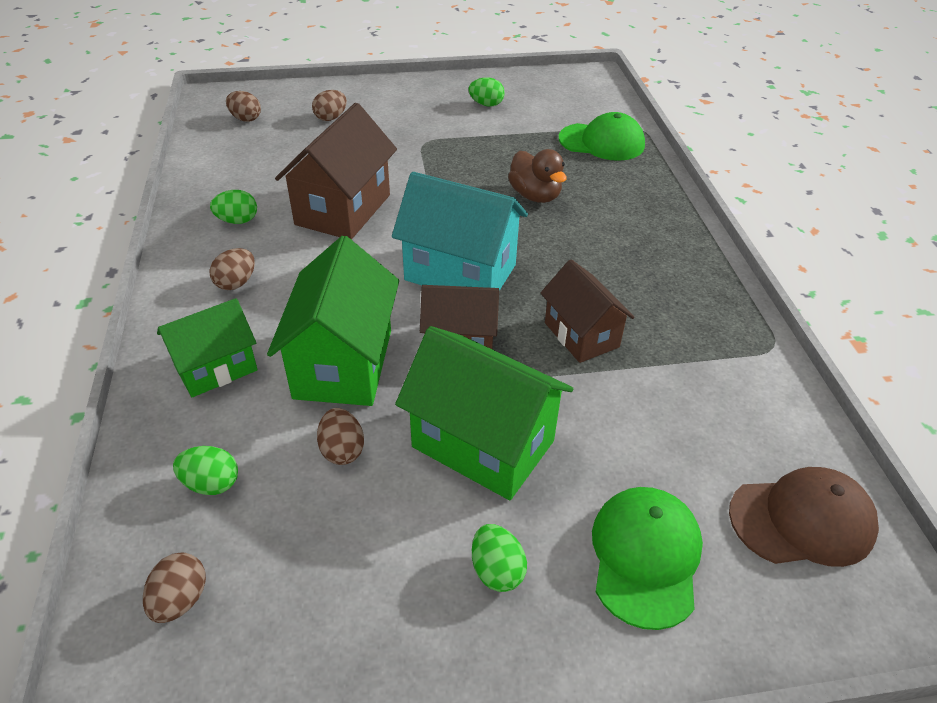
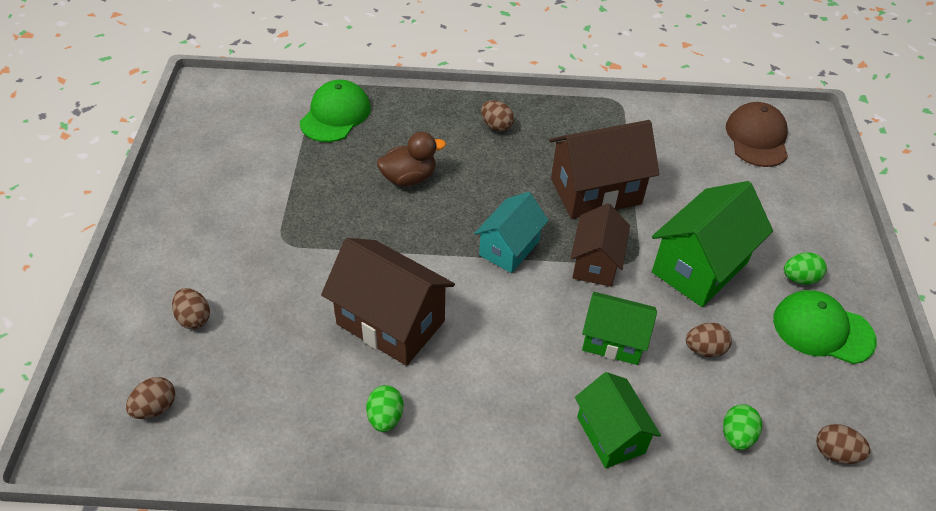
camera: 80 degrees left, 5 degrees up
(236, 283) = (493, 419): brown egg -> brown egg (496, 126)
(344, 364) = (613, 341): green house -> green house, size x0.64
(460, 272) = (509, 248): turquoise house -> turquoise house, size x0.64
(486, 104) = (226, 179): green egg -> none
(581, 335) = (595, 191): brown house -> brown house, size x1.56
(645, 557) = (785, 209): green cap -> green cap (822, 329)

